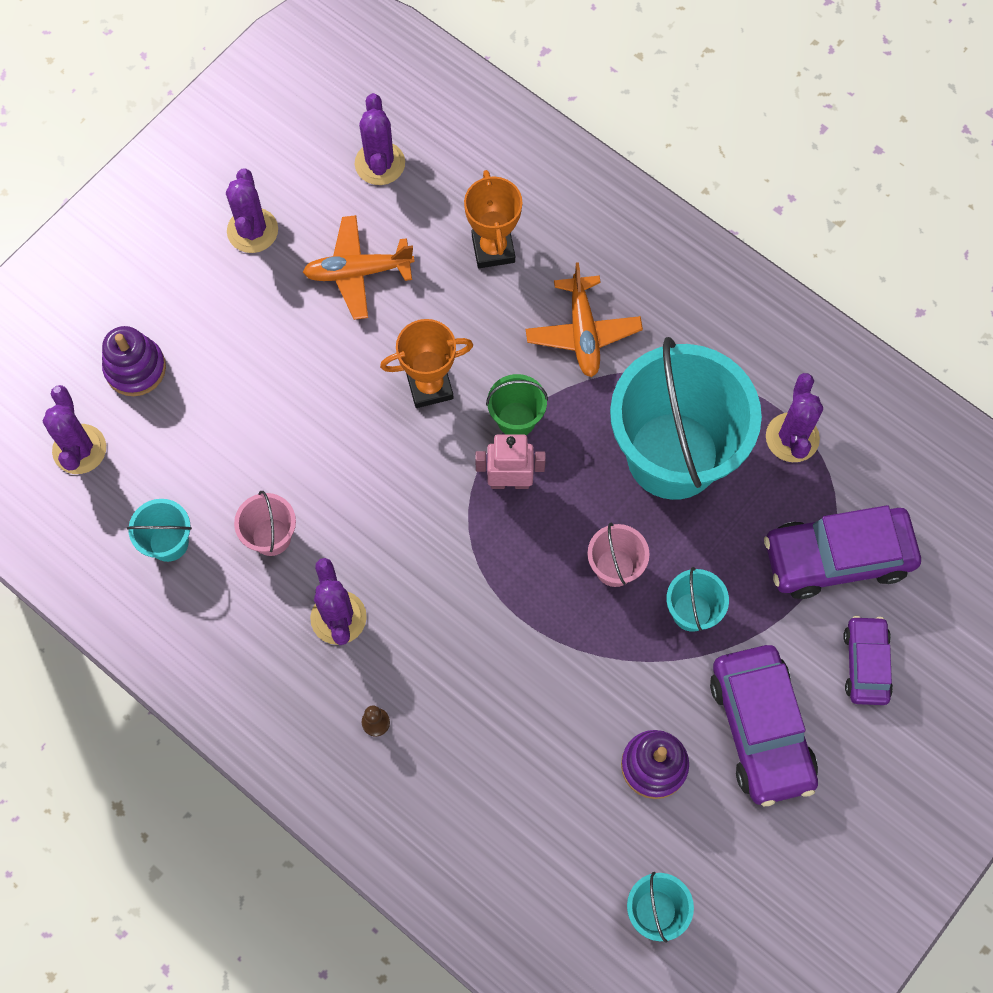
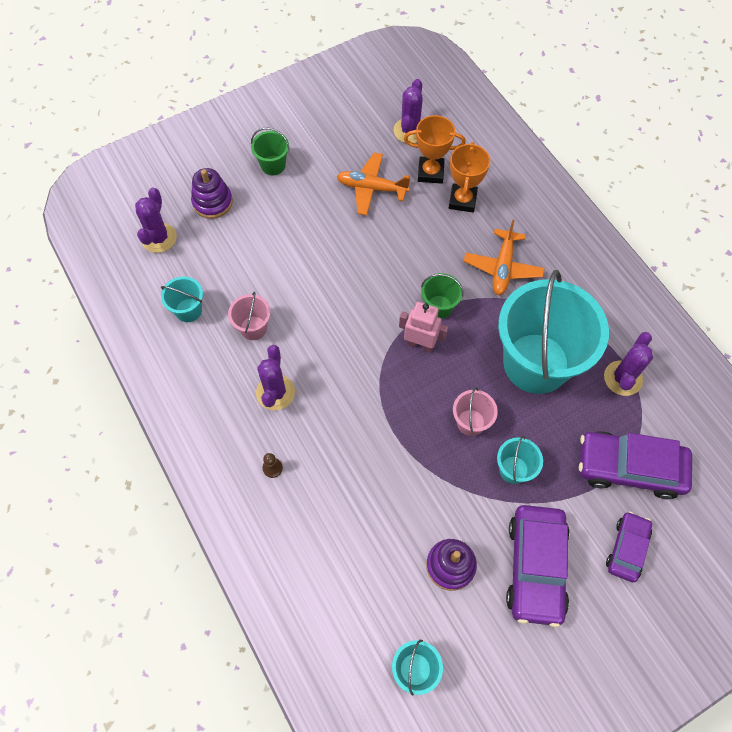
camera: 20 degrees right, 5 degrees down
(201, 282) = (273, 165): none -> green bucket
(252, 230) = (316, 146): purple cactus -> none
(429, 386) = (390, 269): orange trophy -> orange trophy (430, 172)

